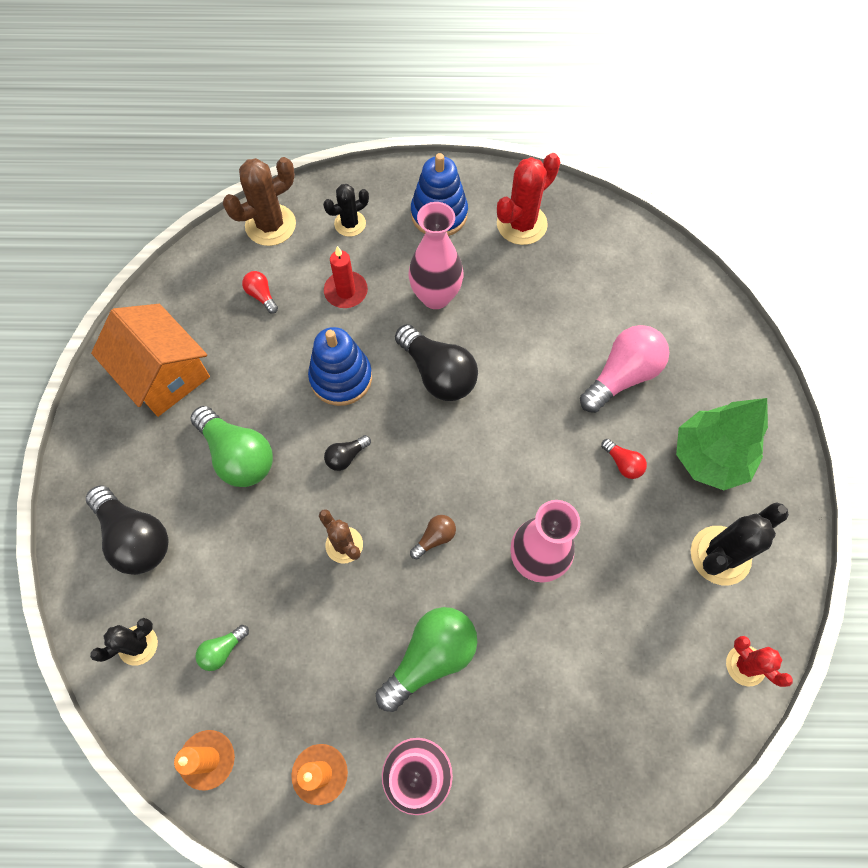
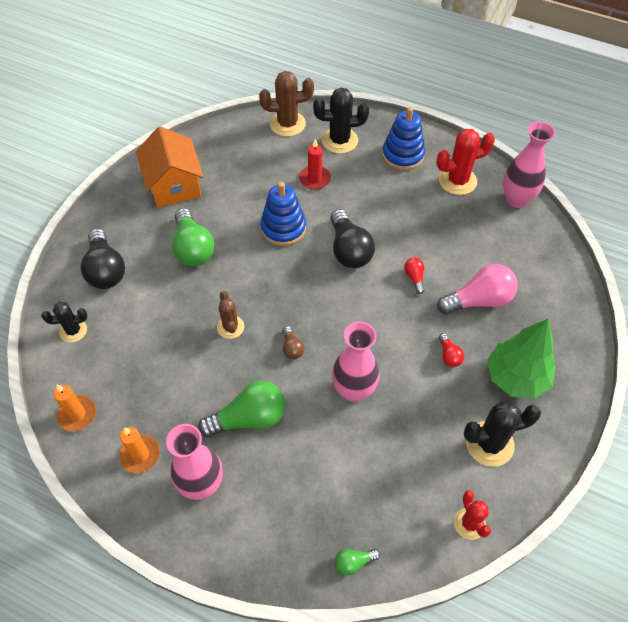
camera: 25 degrees right, 10 degrees down
(222, 650) = (121, 356): green light bulb -> green light bulb (354, 562)
(261, 296) = (259, 162): red light bulb -> red light bulb (414, 278)
(346, 456) = (261, 276): black light bulb -> none
(350, 224) = (339, 140): black cactus -> black cactus, size x1.60
(434, 538) = (292, 348): brown light bulb -> brown light bulb turned 90 degrees clockwise
(435, 296) = (373, 203): pink vase -> pink vase (516, 199)

